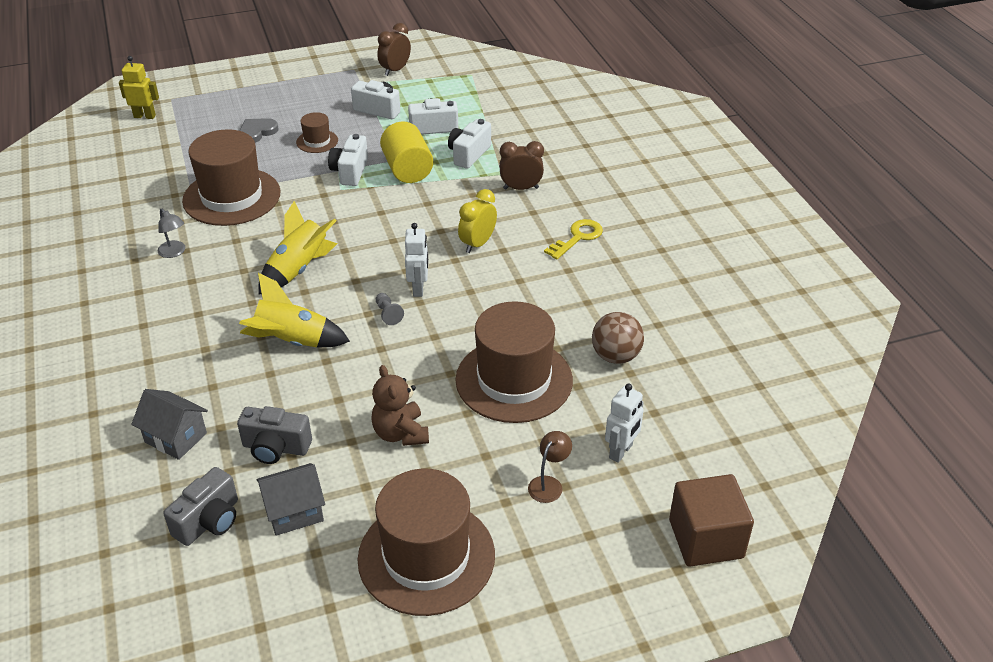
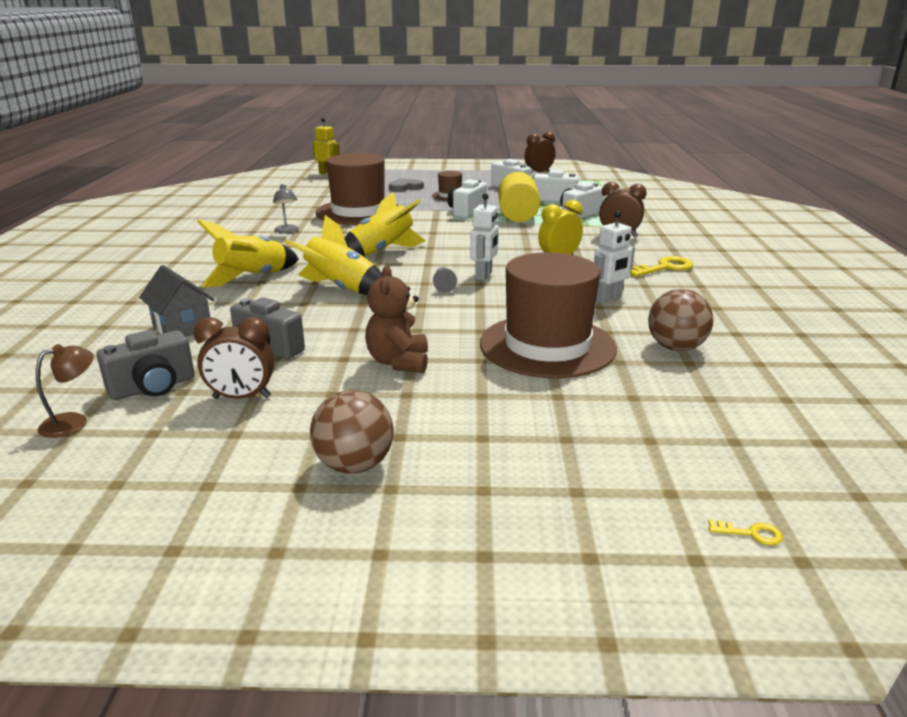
camera: 20 degrees right, 15 degrees down
(193, 345) = (253, 278): none -> yellow rocket
(294, 512) = (242, 397): grey house -> brown clock
(426, 556) = (354, 465): brown hat -> brown ball
(549, 484) = (545, 433): brown lamp -> brown lamp (73, 422)
(621, 451) = (653, 423): white robot -> white robot (608, 299)
(706, 539) = (751, 533): brown cube -> yellow key

